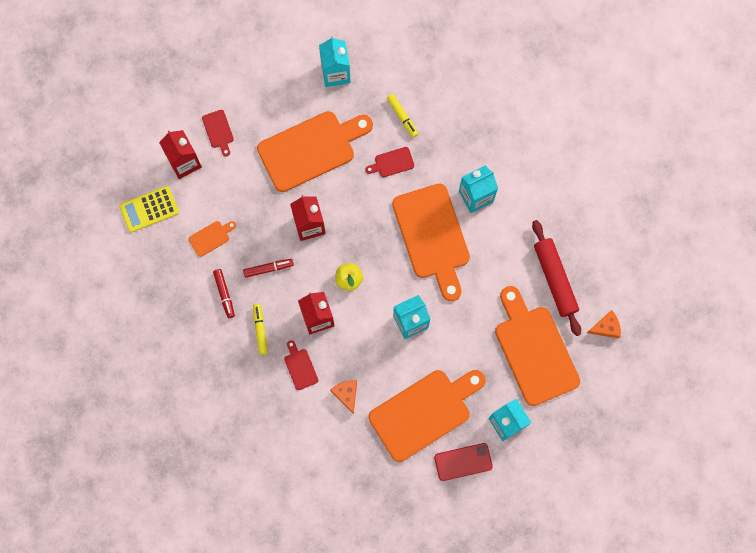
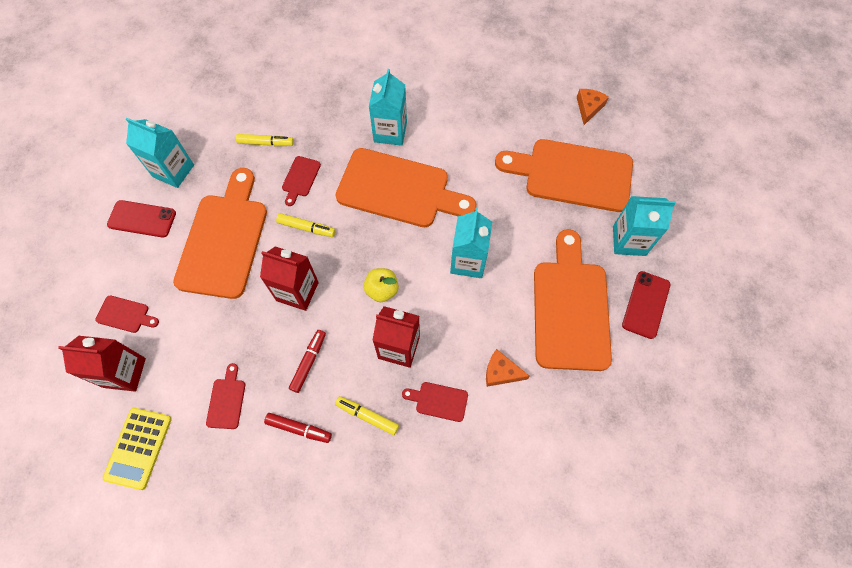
camera: 55 degrees left, 10 degrees down
(211, 237) = (226, 400): orange cutting board -> red cutting board
(287, 84) = (142, 219): none -> red phone
(358, 196) = (306, 228): none -> yellow marker
(555, 279) = (516, 119): red rolling pin -> none

